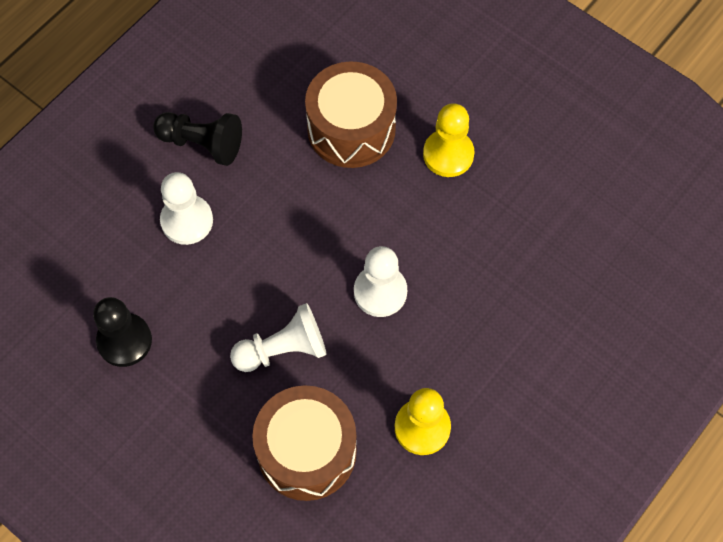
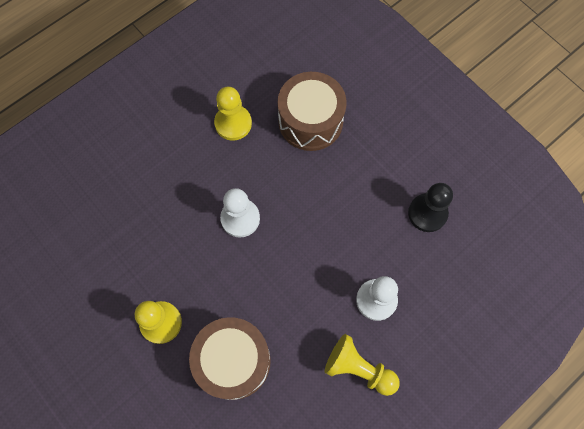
camera: 170 degrees left, 5 degrees up
(202, 144) = (358, 368): black pawn -> yellow pawn
(283, 349) = (316, 189): white pawn -> none

